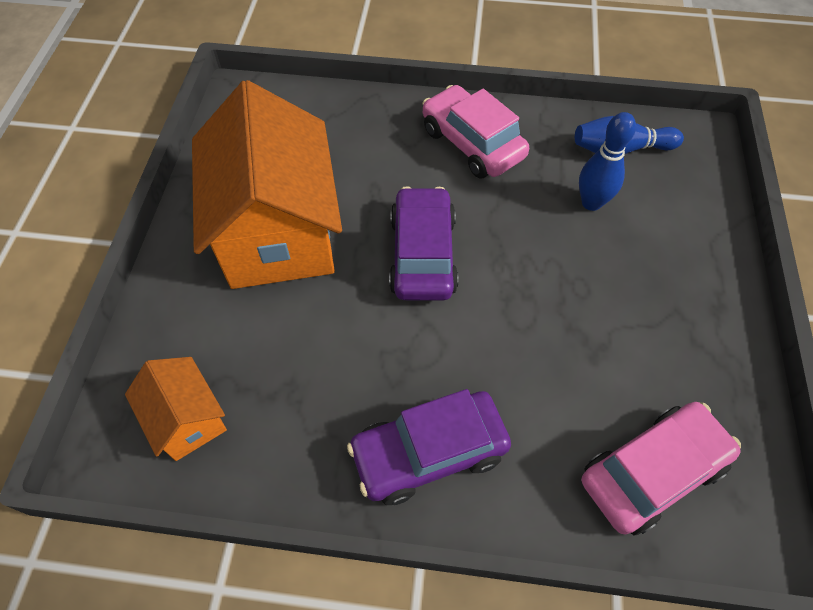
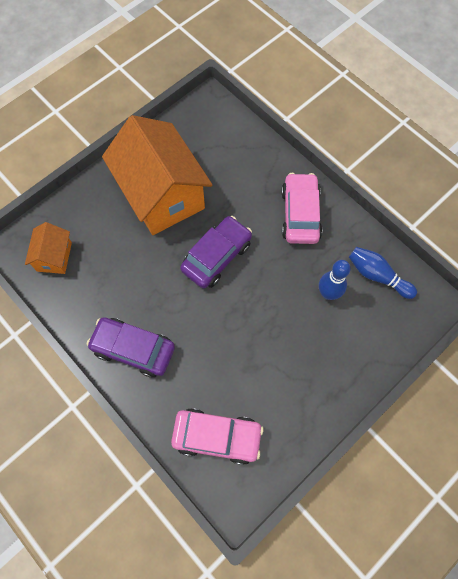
camera: 40 degrees right, 10 degrees up
(278, 232) = (162, 195): orange house -> orange house turned 60 degrees counterclockwise

